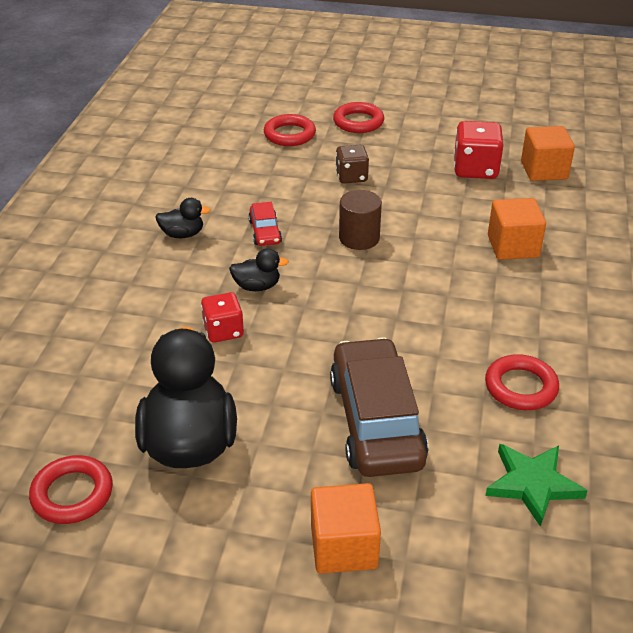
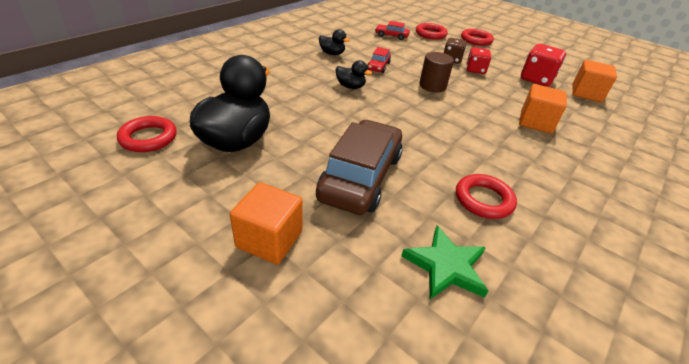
camera: 25 degrees right, 0 degrees up
(223, 331) = (311, 99): red dice -> red dice (475, 70)
(238, 161) = (391, 36): none -> red car

